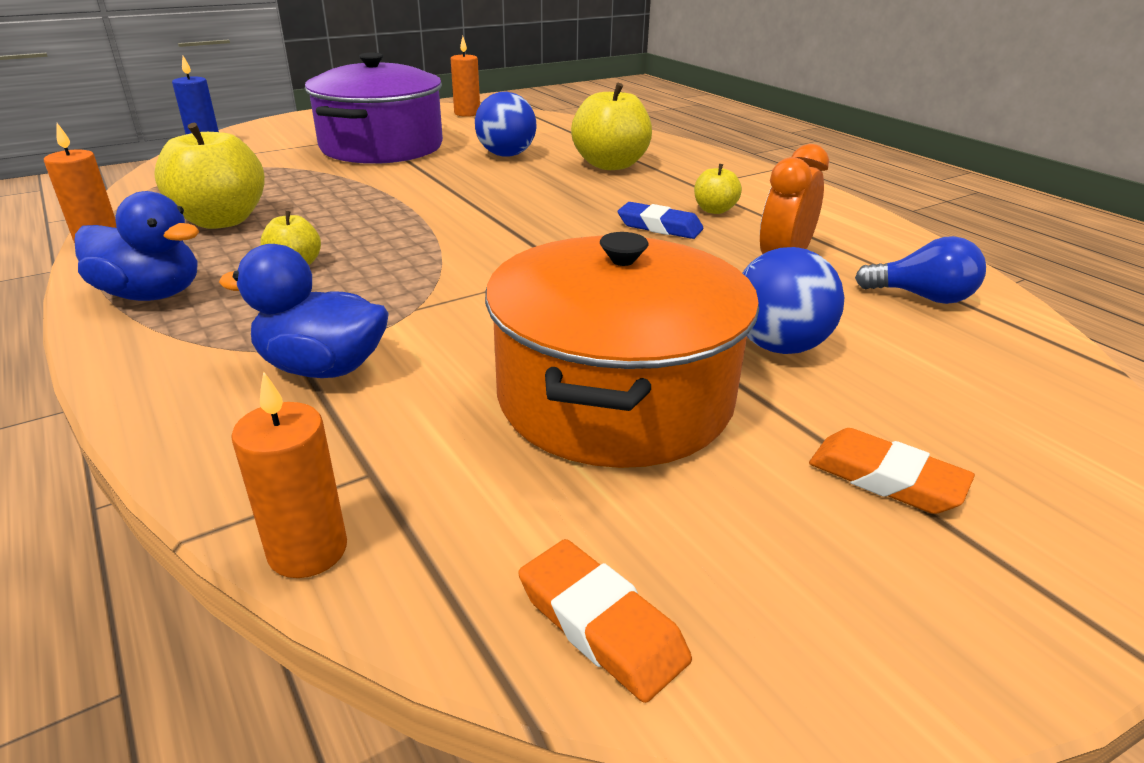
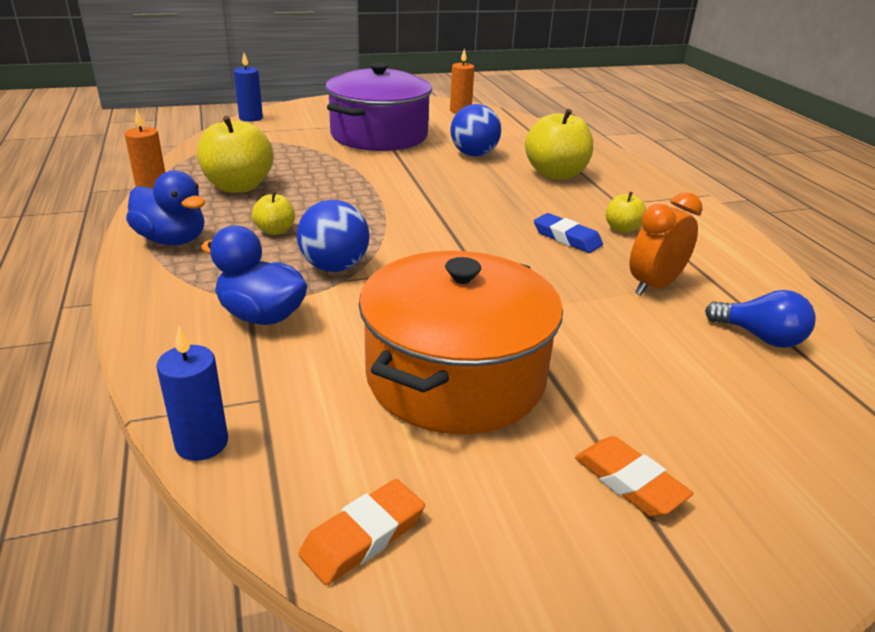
camera: 15 degrees right, 0 degrees up
(308, 550) = (202, 443): orange candle -> blue candle
(601, 625) = (363, 536): orange eraser -> orange eraser turned 75 degrees clockwise
(778, 346) = (607, 359): blue ball -> blue ball (334, 267)

